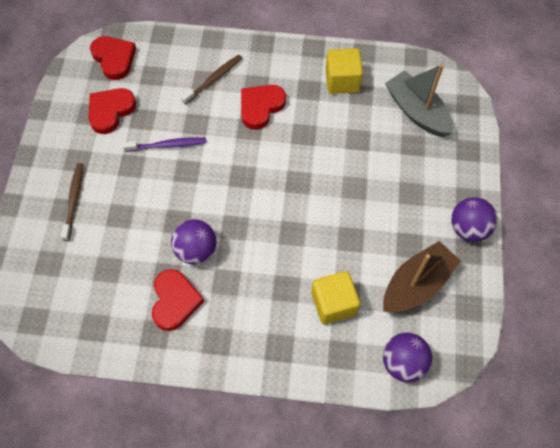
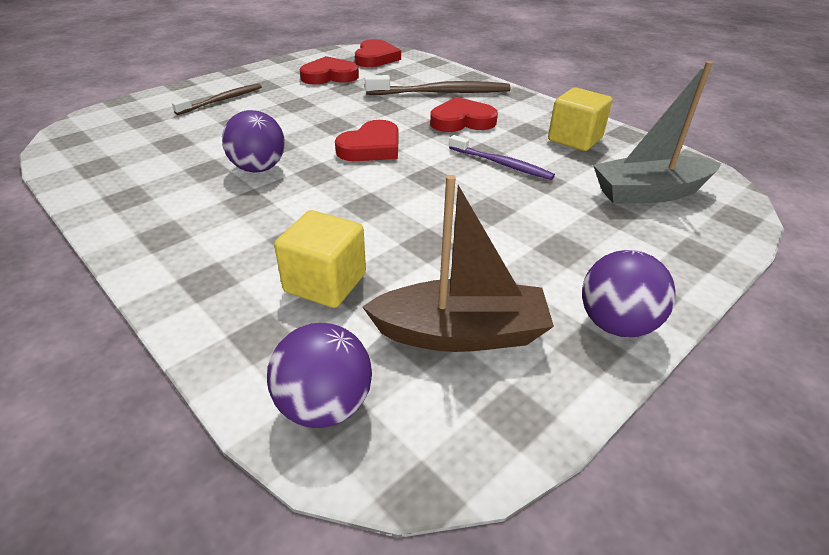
camera: 40 degrees right, 25 degrees down
(167, 145) = (343, 106): purple toothbrush -> purple toothbrush (501, 164)
(175, 301) = (182, 187): red heart -> red heart (371, 147)
(214, 79) = (441, 93): brown toothbrush -> brown toothbrush, size x1.59
(417, 111) = (649, 193): grey boat -> grey boat turned 105 degrees counterclockwise

